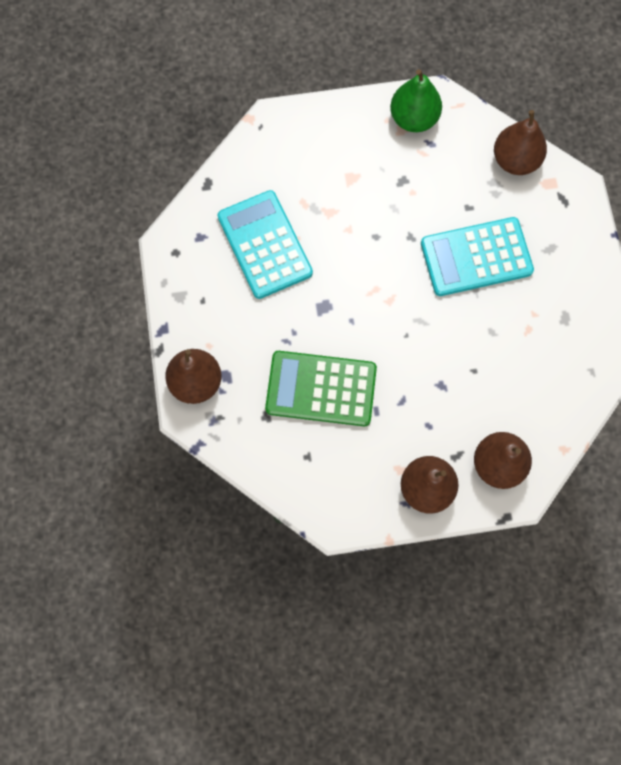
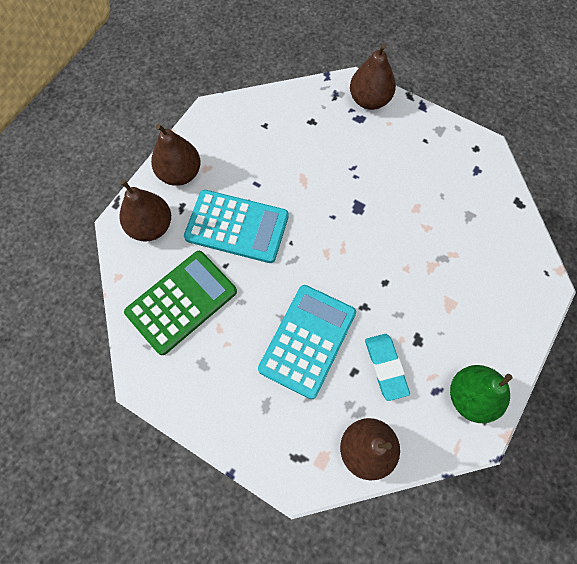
camera: 130 degrees right, 5 degrees down
(264, 245) = (438, 204): turquoise calculator -> turquoise calculator (237, 226)
(321, 389) = (301, 163): green calculator -> green calculator (181, 302)
(445, 188) = (385, 367): none -> turquoise eraser

